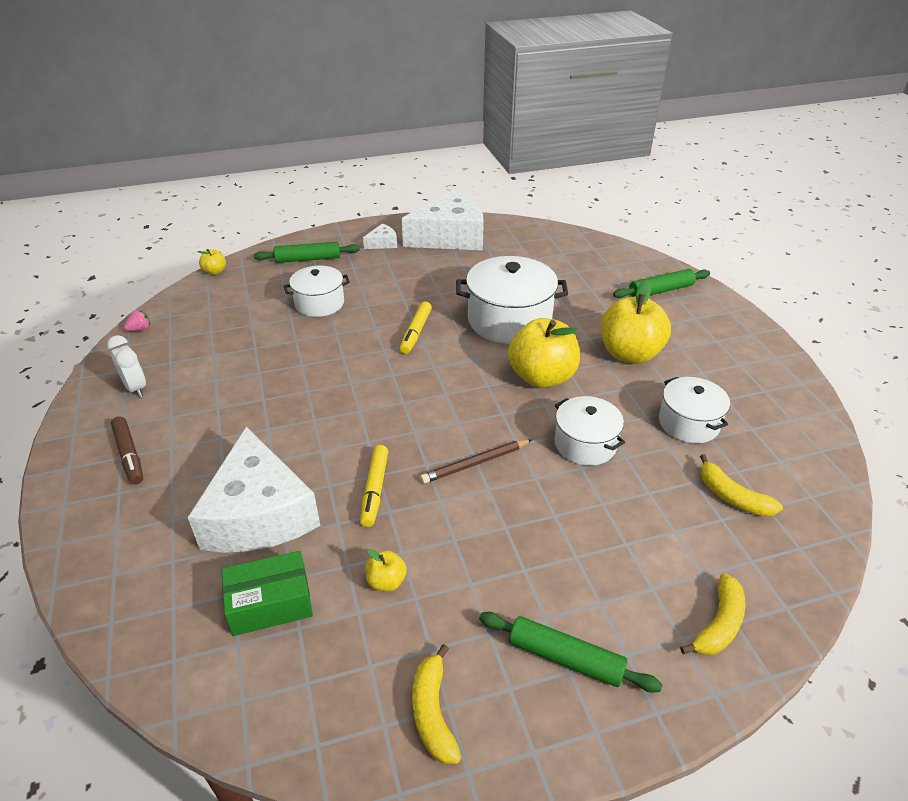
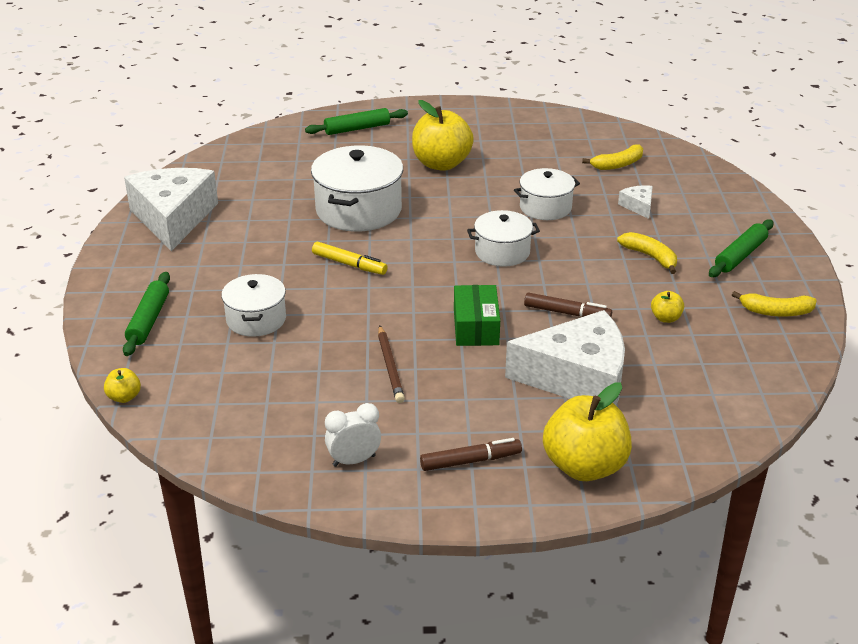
camera: 75 degrees left, 5 degrees down
(140, 329) = (228, 462): pink strawberry -> none
(270, 603) = (677, 375): green box -> green box (475, 327)
(374, 490) = (567, 313): yellow marker -> brown marker
(382, 243) = (152, 263): white cheese -> white cheese (638, 206)
(475, 463) = (551, 260): brown pencil -> brown pencil (390, 366)
(542, 377) = (453, 210): yellow apple -> yellow apple (584, 466)
(661, 290) = (357, 128): green rolling pin -> green rolling pin turned 75 degrees clockwise
(689, 423) = (538, 160): white pot -> white pot (502, 252)
(718, 624) = (722, 197): yellow banana -> yellow banana (650, 257)

